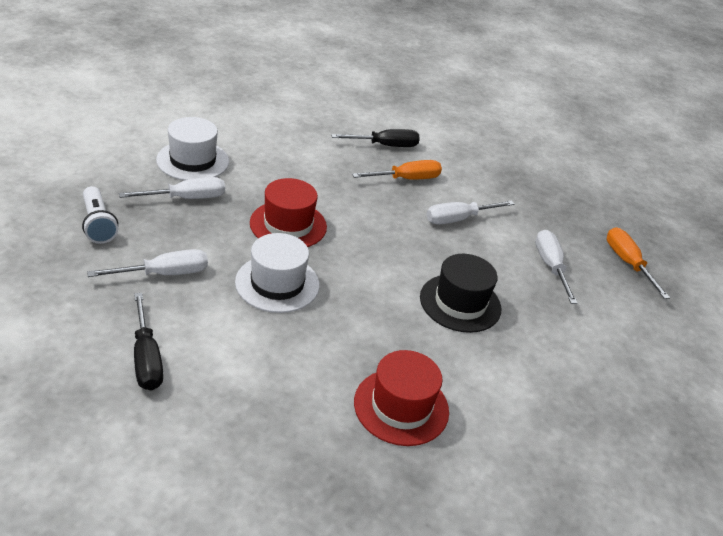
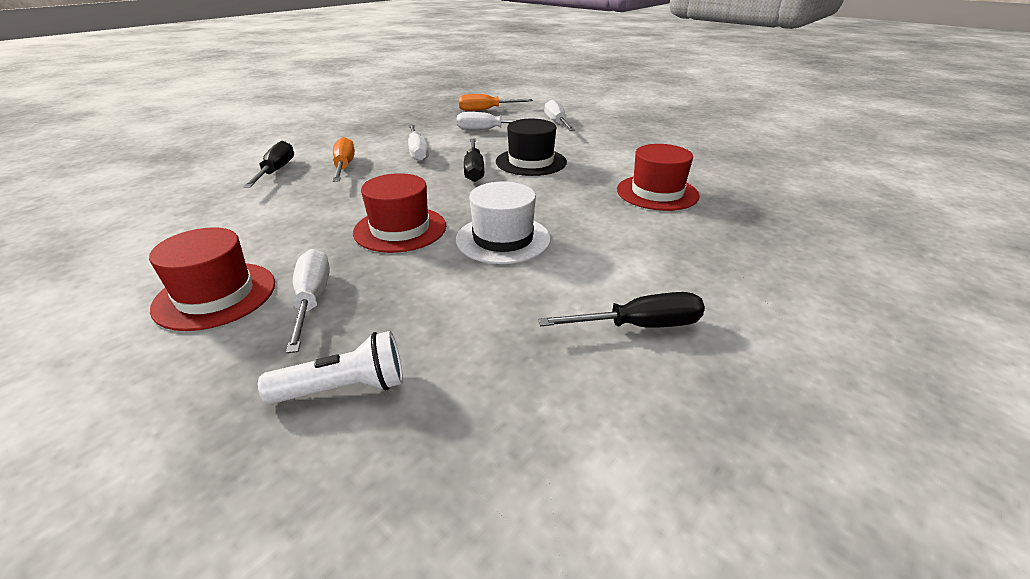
camera: 75 degrees left, 5 degrees down
(164, 274) = (480, 316): white screwdriver -> white screwdriver (557, 123)
(193, 160) = (215, 295): white hat -> red hat
(423, 260) = (474, 170): none -> black screwdriver

